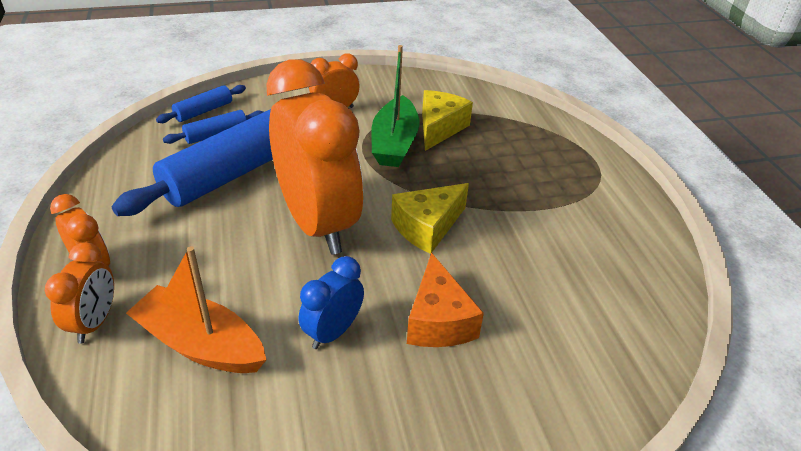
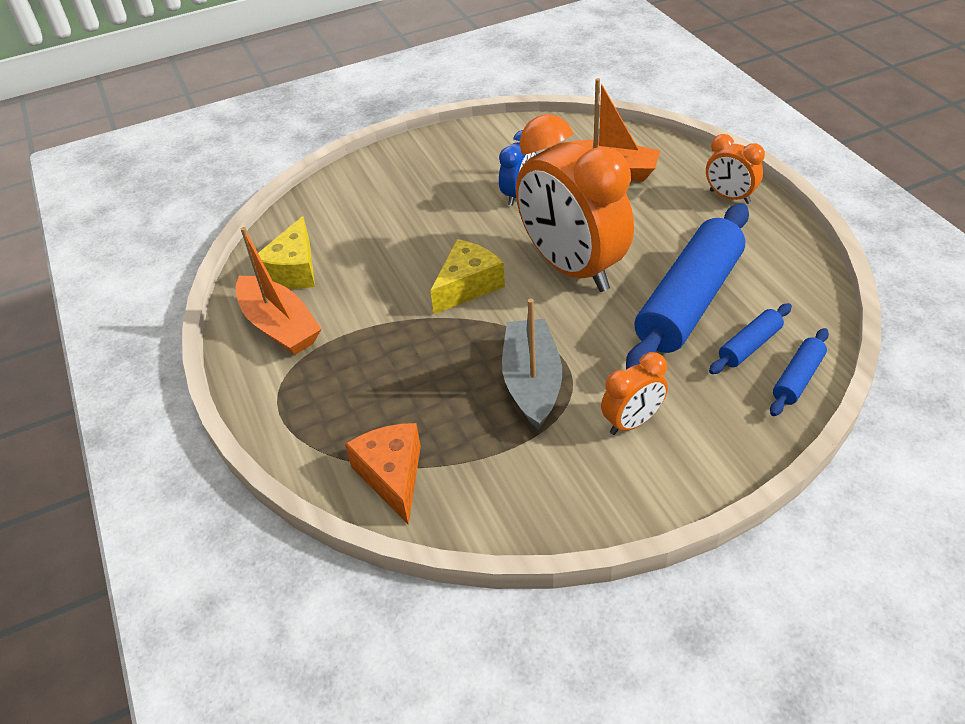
camera: 175 degrees right, 5 degrees up
(94, 322) = (689, 168): orange clock -> none
(394, 143) = (532, 382): green boat -> grey boat
(438, 320) = (443, 216): orange cheese -> orange cheese (392, 476)
(439, 128) = (481, 422): yellow cheese -> yellow cheese (293, 270)
(615, 226) = (279, 326): none -> orange boat

